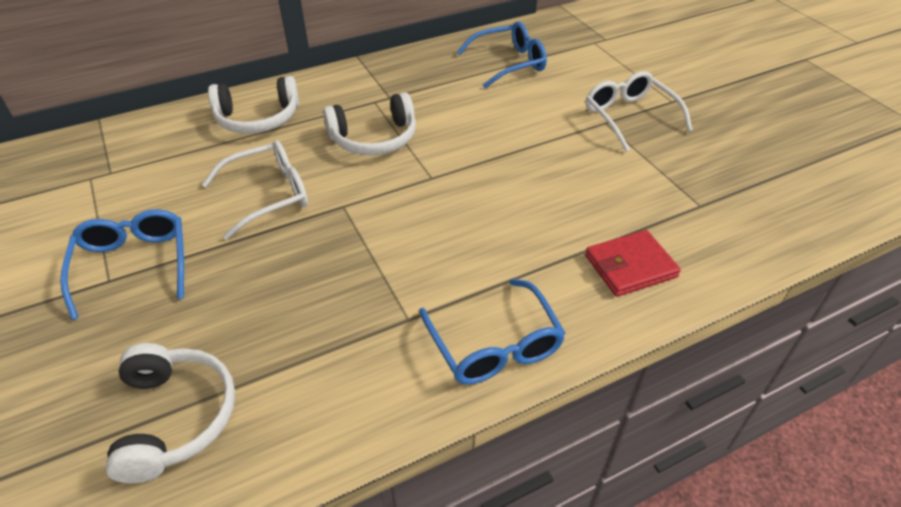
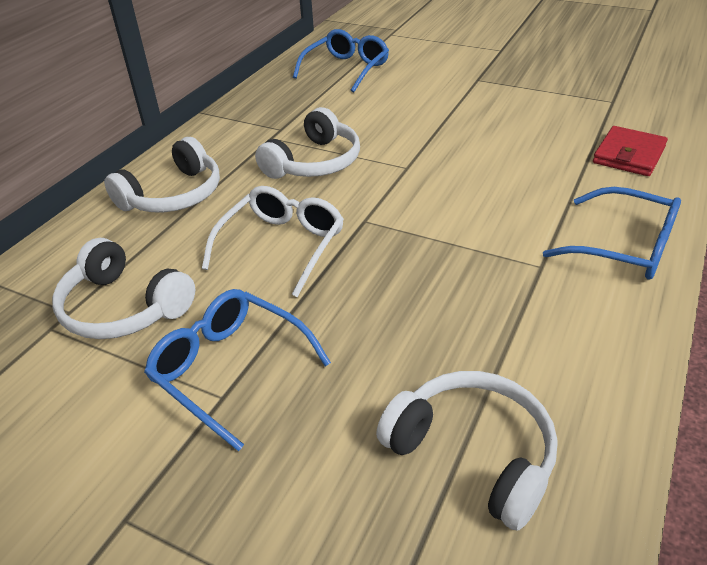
camera: 35 degrees left, 5 degrees down
(135, 187) = (123, 308): none -> white headphones
(629, 117) = (488, 69): white glasses -> none

